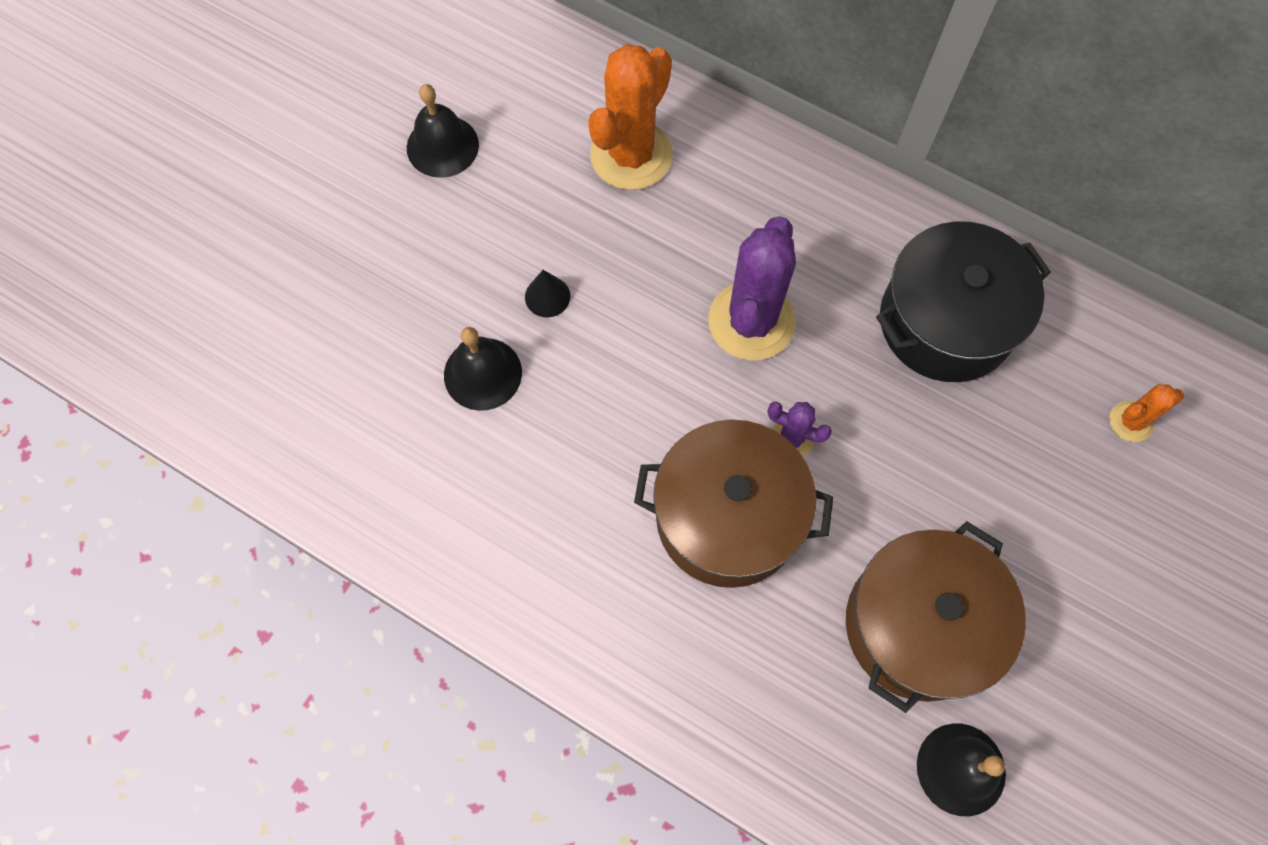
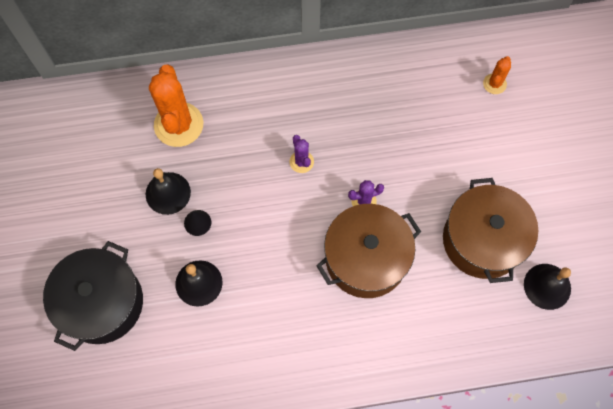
camera: 40 degrees left, 0 degrees up
(442, 146) = (80, 188): black bell -> black bell (168, 193)
(751, 321) = (301, 162): purple cactus -> purple cactus, size x0.49
(946, 322) = (385, 97): black pot -> black pot (102, 303)

